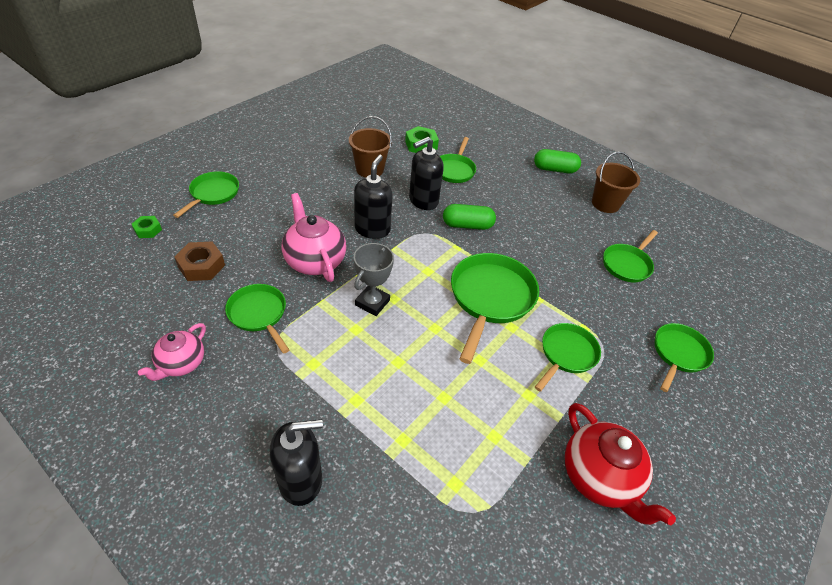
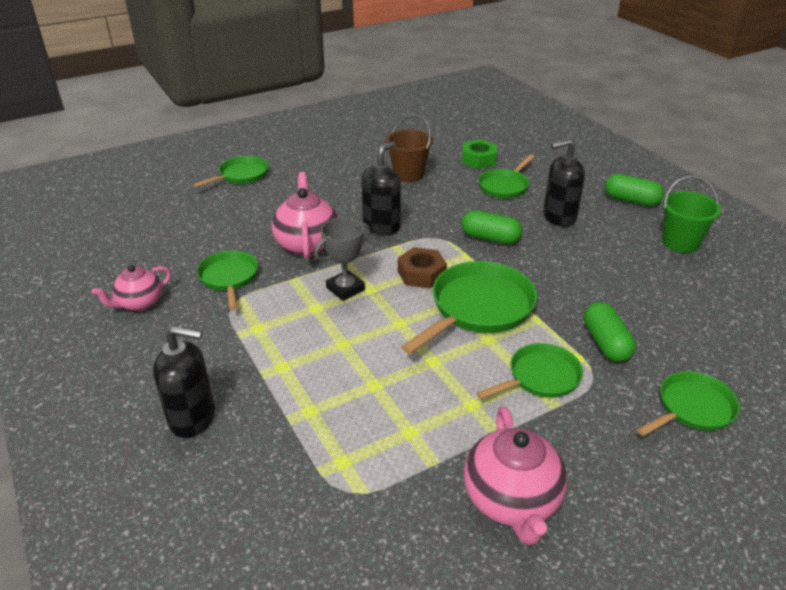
camera: 25 degrees right, 10 degrees down
(148, 230) = (168, 195): green nut -> none
(201, 266) = (199, 231): brown nut -> brown nut (421, 274)
(423, 201) = (451, 209): black soap dispenser -> black soap dispenser (558, 217)
(597, 309) = (605, 343): none -> green capsule
(599, 478) = (511, 501): red teapot -> pink teapot
(605, 204) = (680, 242): brown bucket -> green bucket
(627, 264) = (674, 306): green pan -> none

